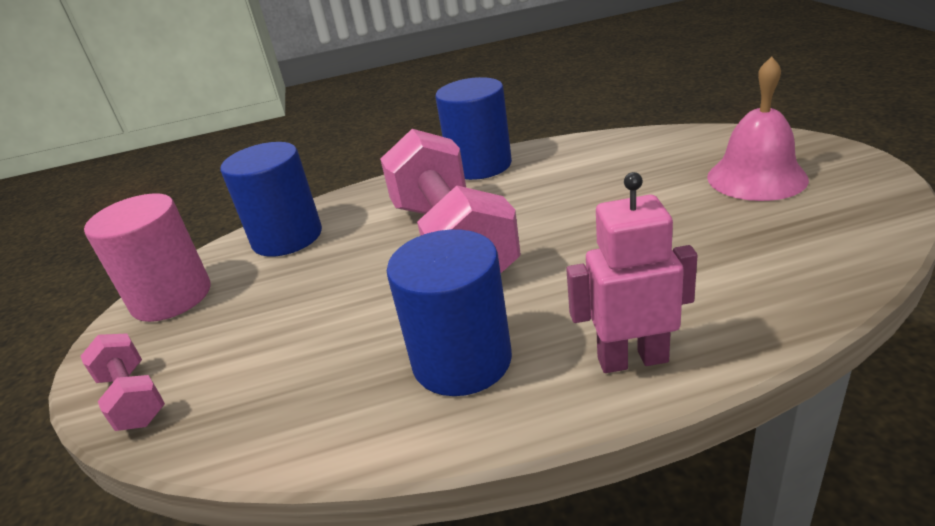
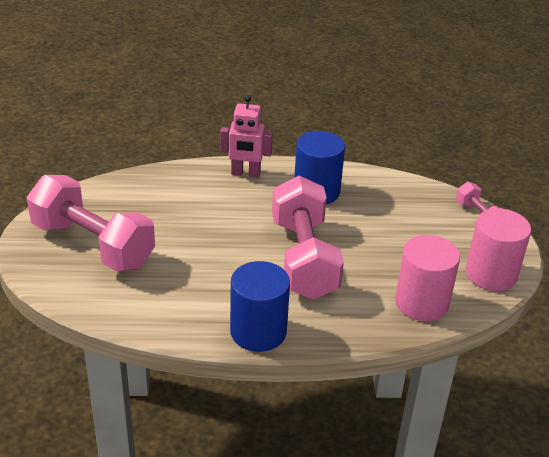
camera: 175 degrees left, 5 degrees up
(287, 237) = (421, 302): blue cylinder -> pink cylinder
(756, 177) = (93, 244): pink bell -> pink dumbbell

